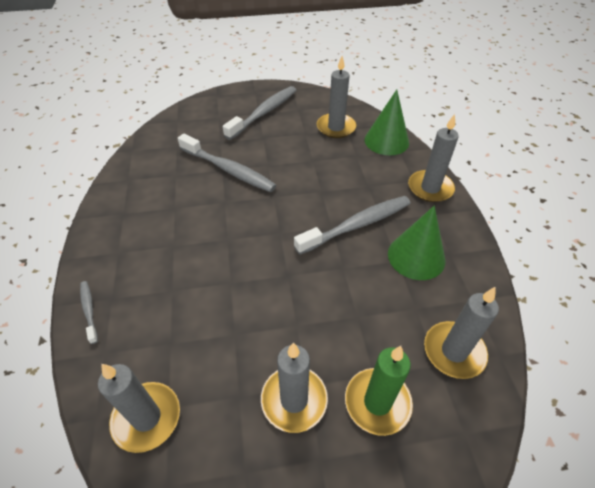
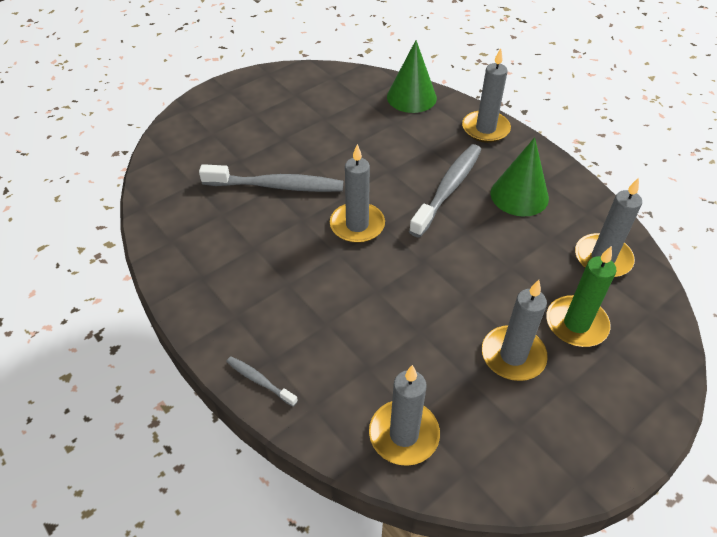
camera: 30 degrees left, 0 degrees up
(264, 113) = (260, 111): grey toothbrush -> none
(336, 127) = (351, 101): grey candle -> grey candle (357, 225)

